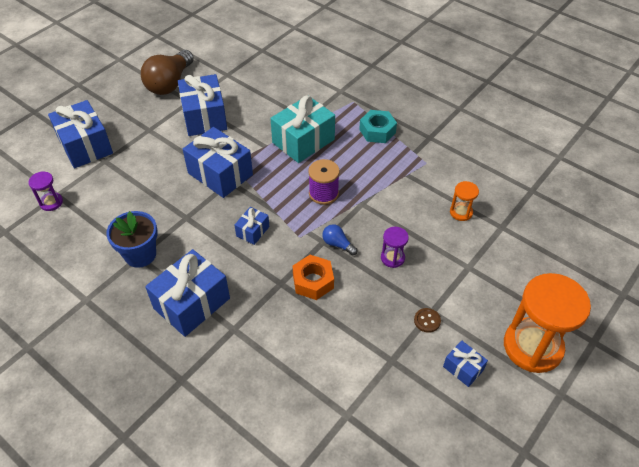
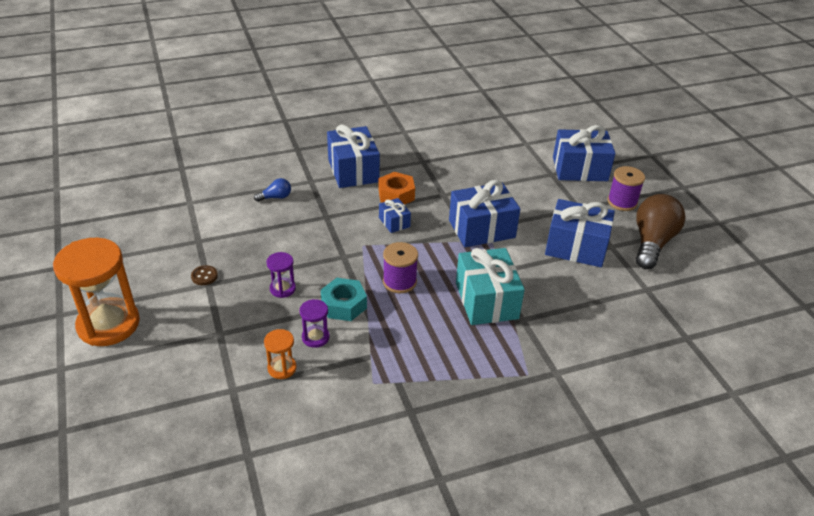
camera: 120 degrees right, 10 degrees down
(51, 202) = (518, 139): purple hourglass -> purple hourglass (315, 337)
(124, 110) = (622, 202): none -> purple spool
(140, 254) = (423, 162): blue flower pot -> none
(170, 83) = (652, 242): brown light bulb -> brown light bulb turned 60 degrees clockwise
(313, 281) = (309, 233): orange nut -> orange nut (396, 195)
(337, 244) = (331, 263): blue light bulb -> blue light bulb (275, 197)
(377, 131) = (457, 368): turquoise nut -> turquoise nut (344, 305)
(463, 368) = (146, 273): blue gift -> none

